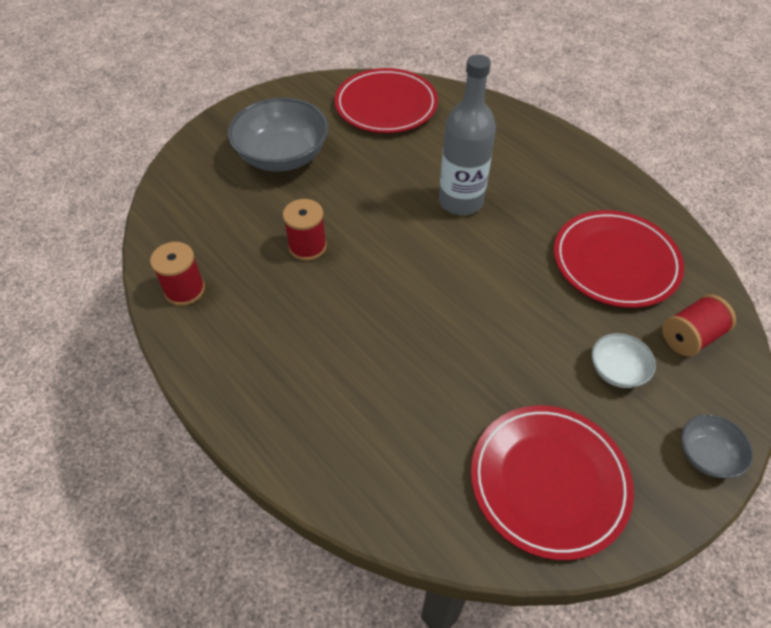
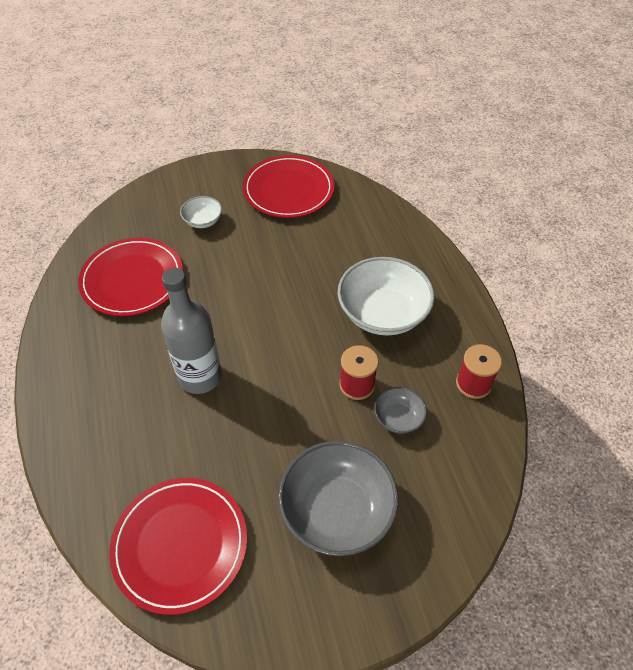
camera: 155 degrees left, 0 degrees up
(312, 331) = (383, 313): none -> white bowl
(690, 337) = (140, 221): red spool -> none
(707, 455) = (198, 172): grey bowl -> grey bowl (398, 418)

